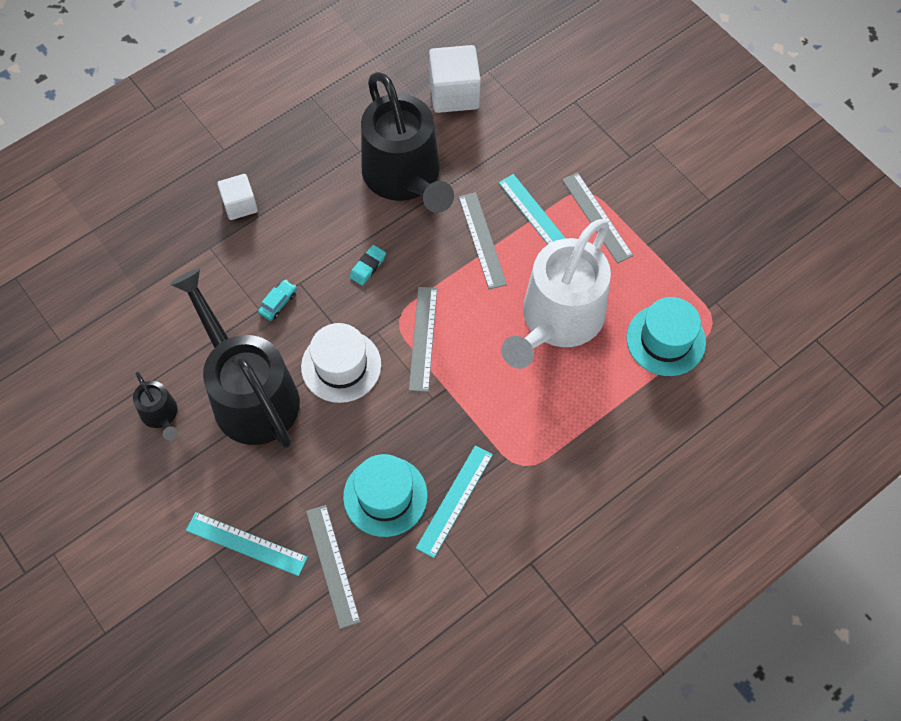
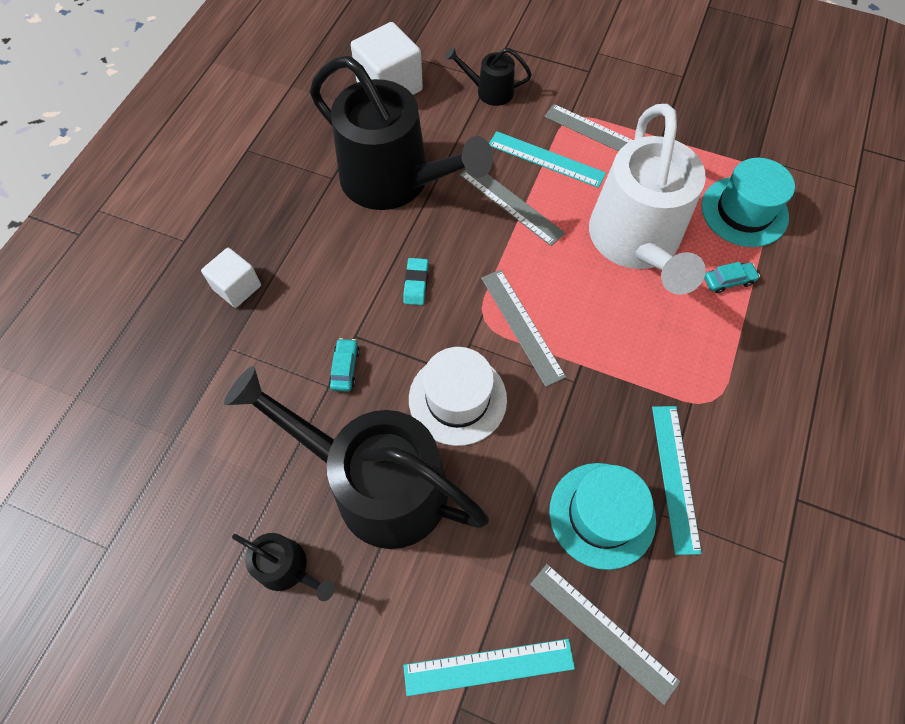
camera: 30 degrees left, 0 degrees up
(533, 136) = (490, 91): none -> black watering can
(607, 387) = (728, 280): none -> turquoise car

